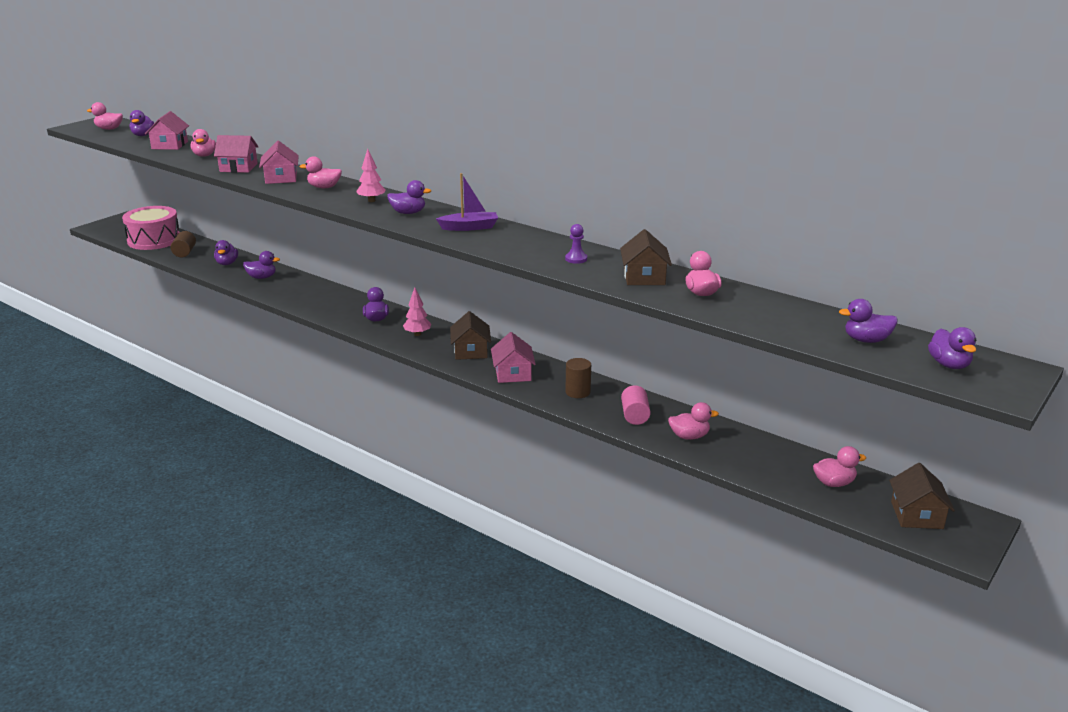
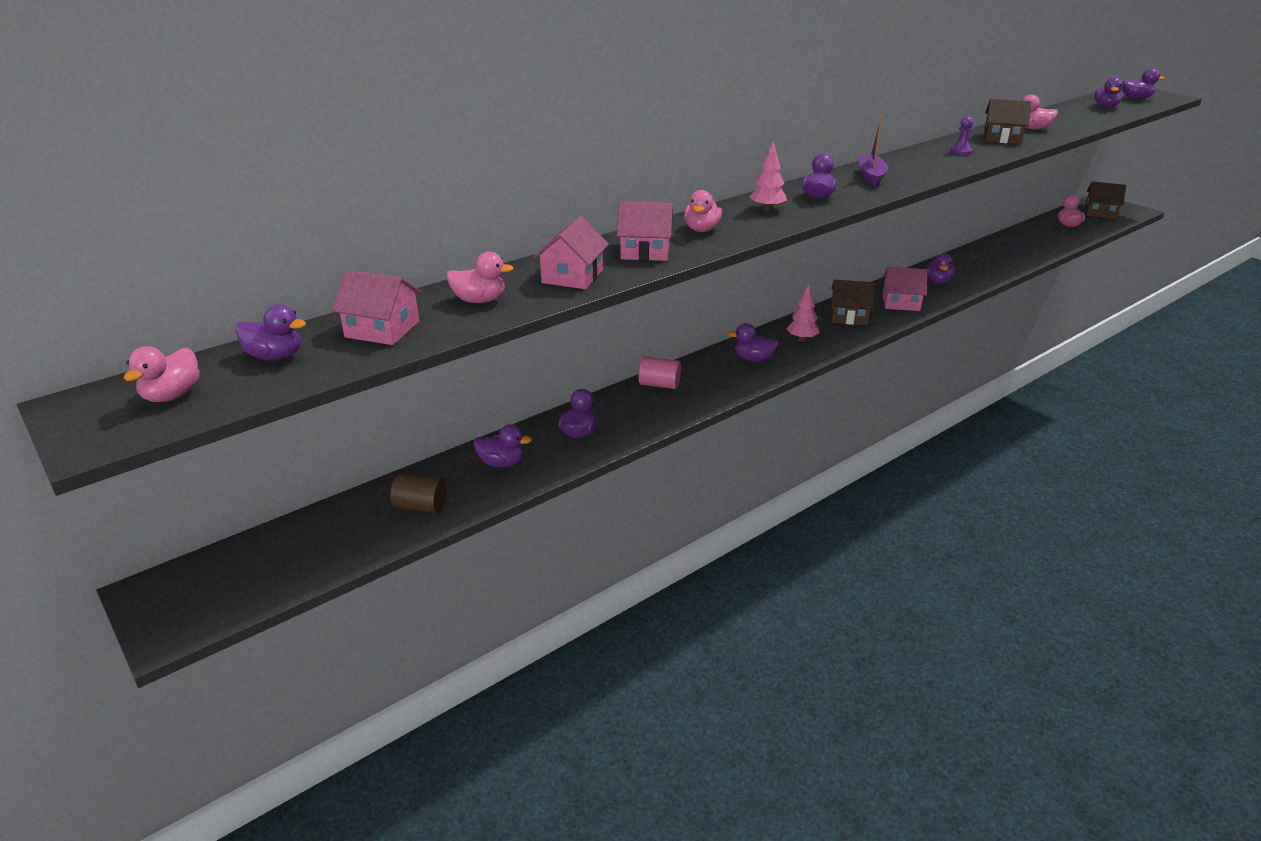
camera: 75 degrees left, 5 degrees up
(154, 240) = (325, 544): pink drum -> none
(578, 392) = (938, 281): brown cylinder -> purple duck
(635, 416) = (980, 266): pink cylinder -> pink cylinder (659, 385)
(689, 436) = (1011, 254): pink duck -> none

